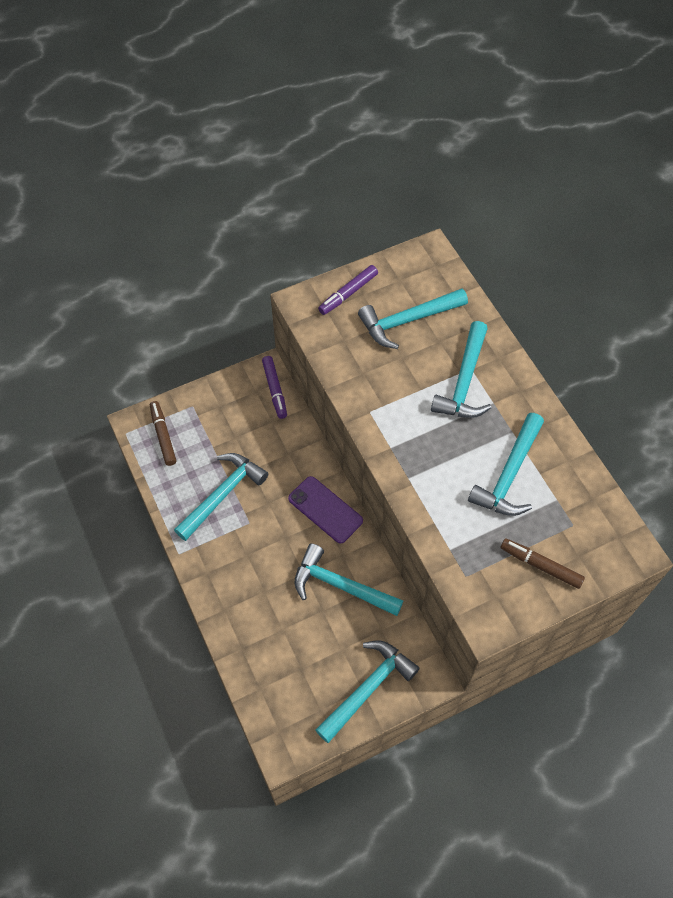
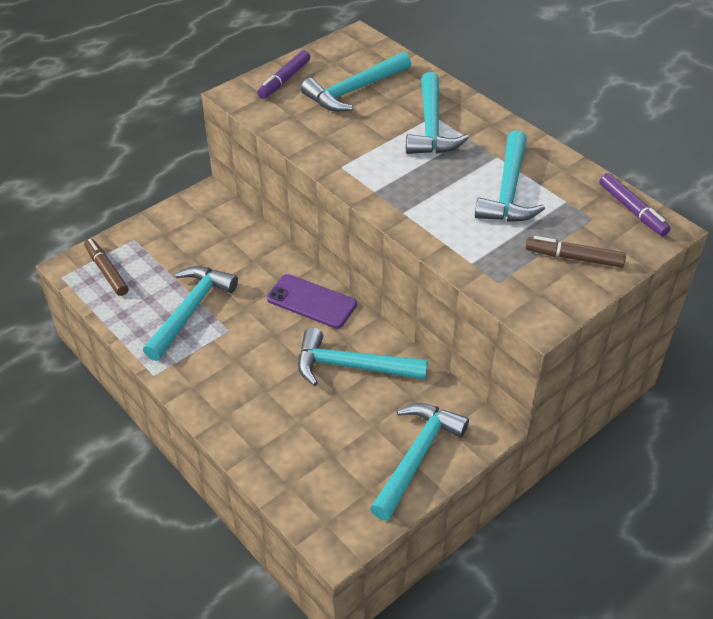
camera: 15 degrees left, 15 degrees down
(275, 390) = (222, 209): purple marker -> purple marker (632, 210)

